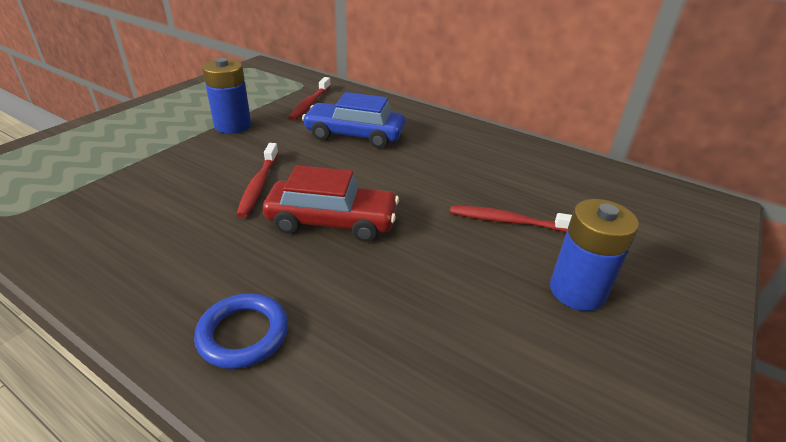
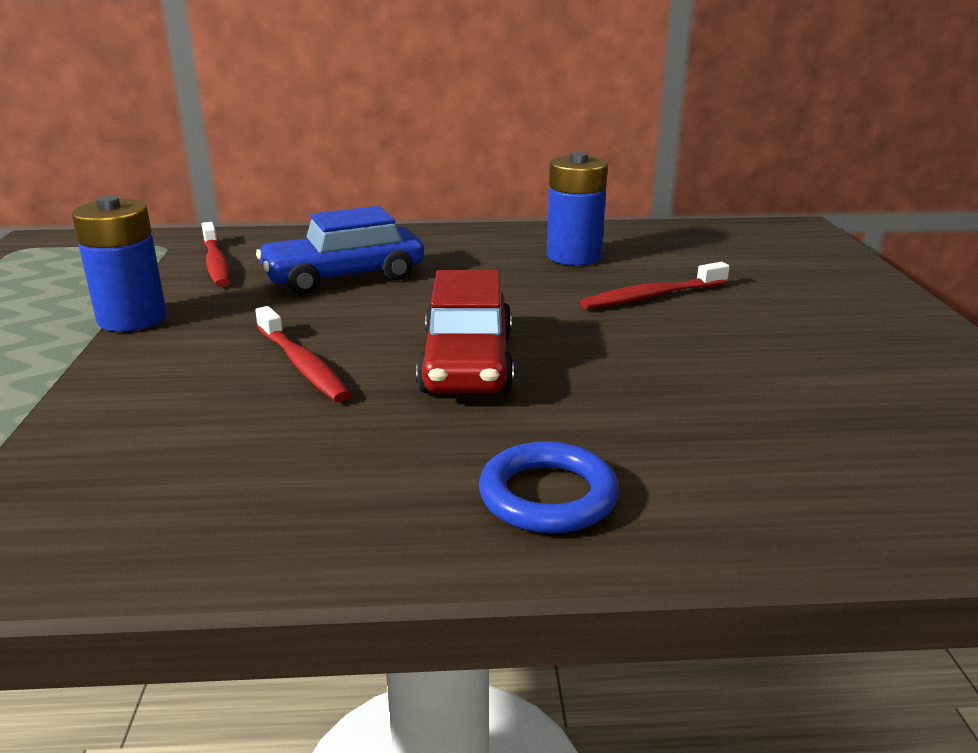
camera: 35 degrees left, 10 degrees down
(332, 221) = (467, 363): red car -> red car turned 120 degrees clockwise
(577, 291) = (792, 324): blue battery -> blue battery (574, 256)

